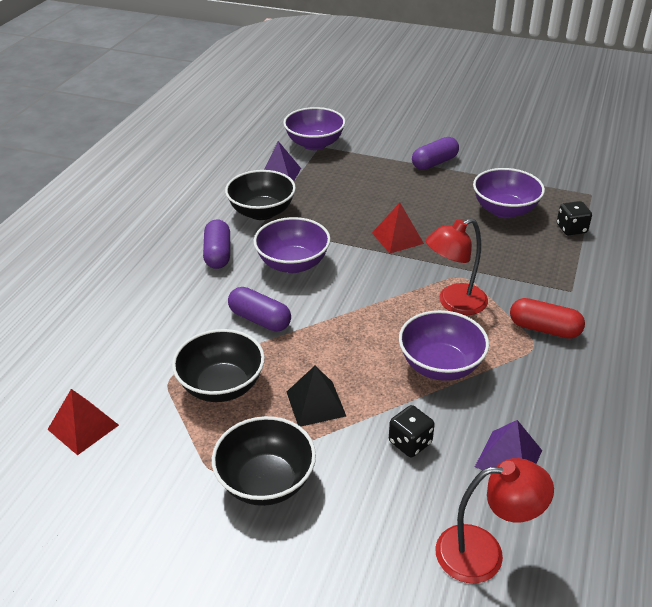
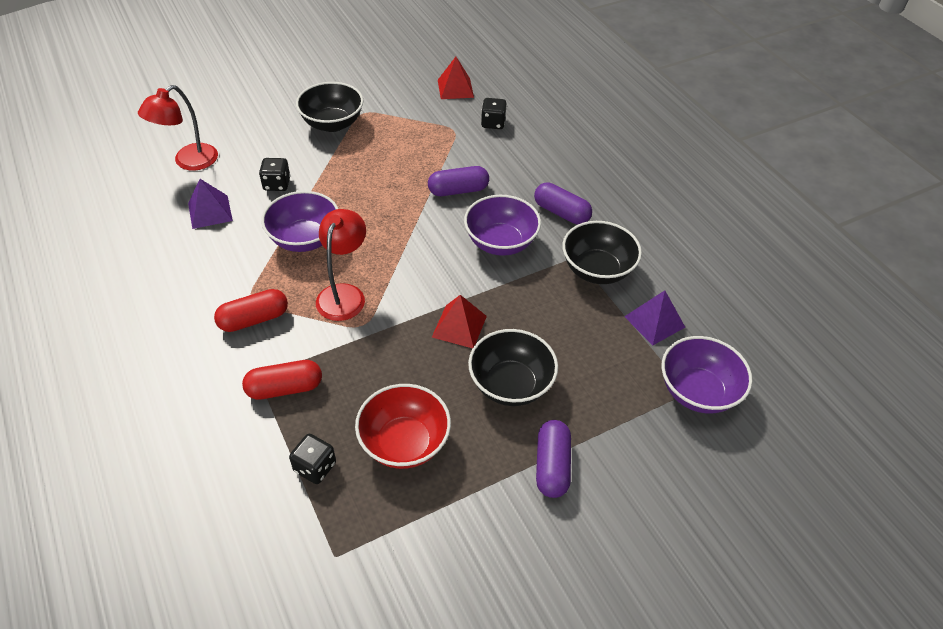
camera: 130 degrees right, 10 degrees up
(126, 358) = (493, 123): none -> black dice
(222, 386) = (420, 144): black bowl -> black bowl (511, 384)
(316, 403) = (355, 169): black pyramid -> none
(504, 210) = (404, 443): purple bowl -> red bowl
(557, 274) = (285, 388): none -> red capsule

